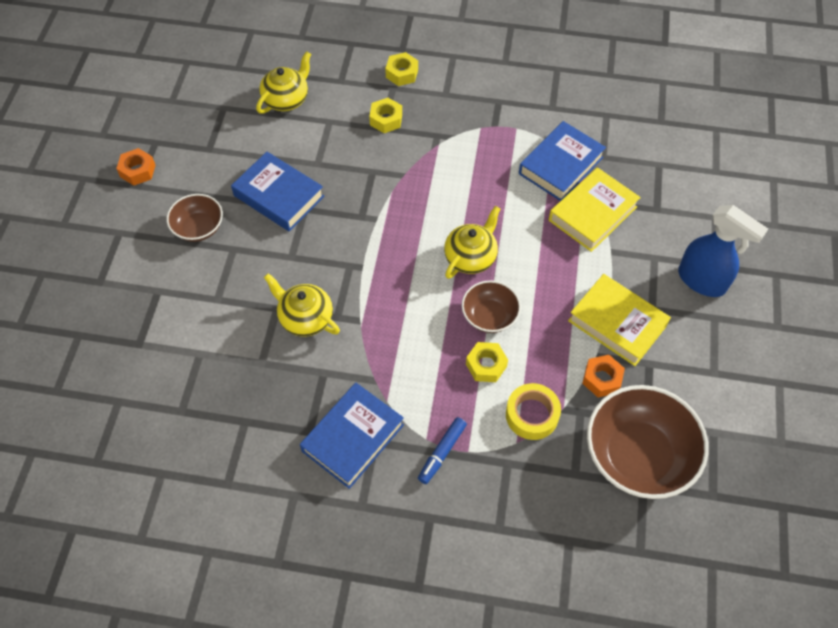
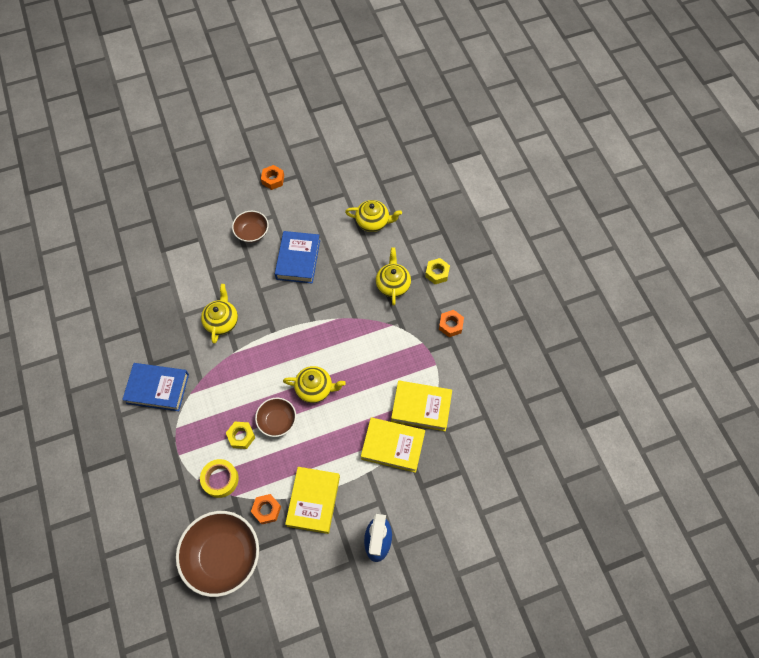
camera: 60 degrees right, 5 degrees up
(386, 119) = (393, 284): yellow nut -> yellow teapot
(442, 453) = (171, 441): blue marker -> none
(476, 92) = (450, 325): none -> orange nut
(560, 165) = (421, 407): blue book -> yellow book

